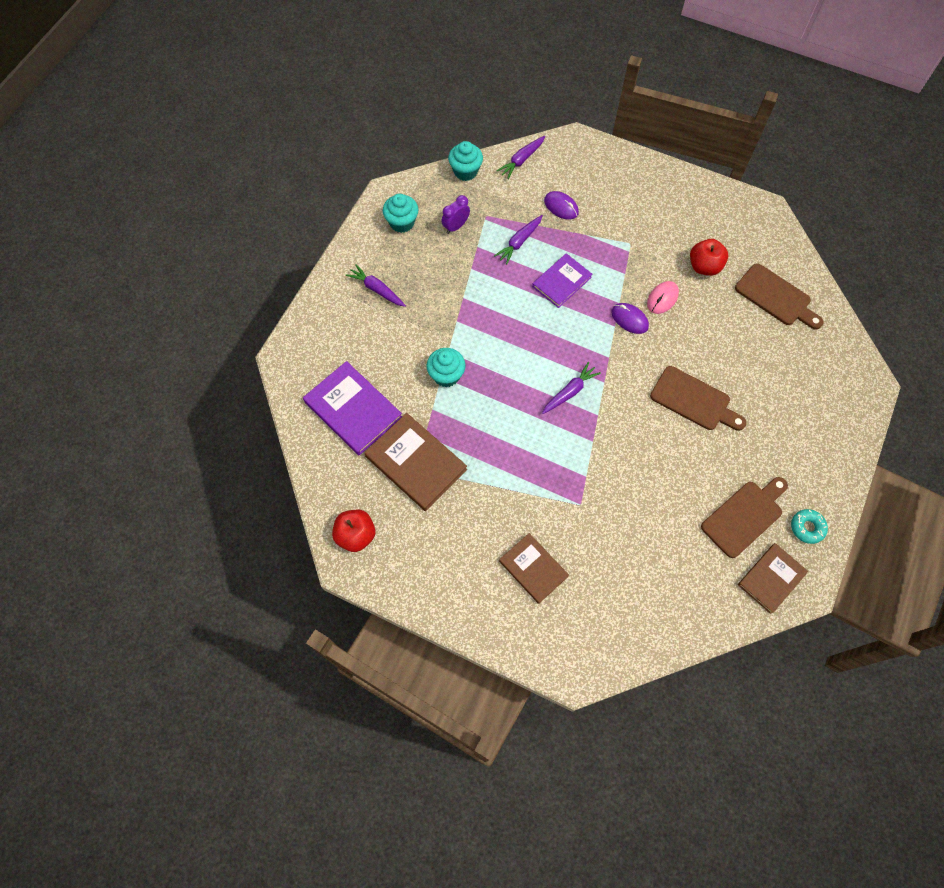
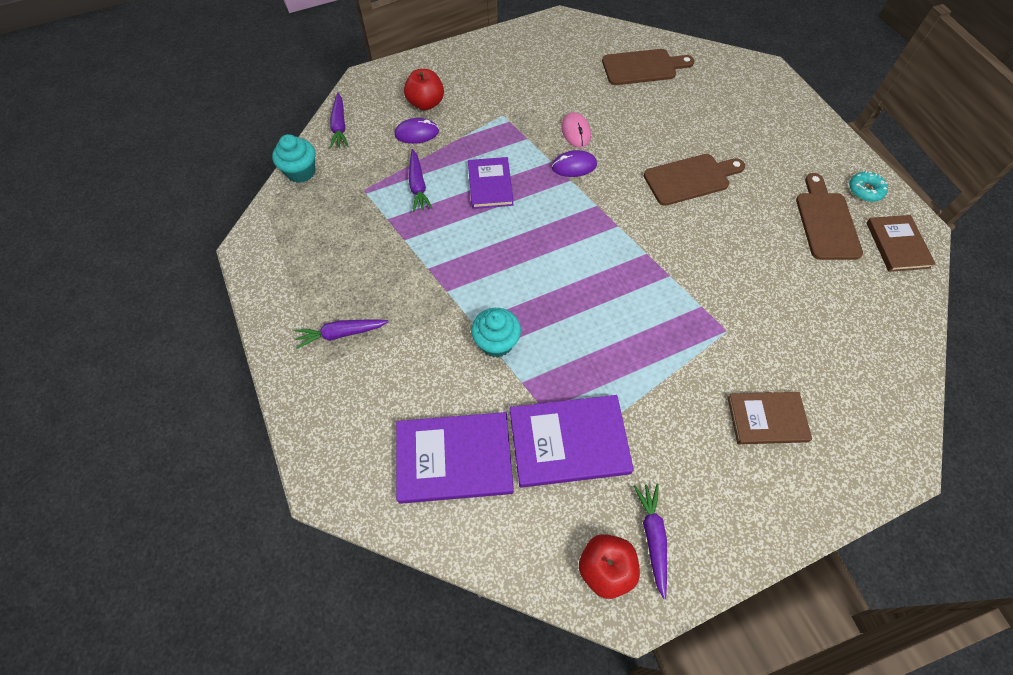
camera: 50 degrees left, 5 degrees down
(402, 222) = (294, 258): turquoise cupcake -> none
(416, 463) = (568, 442): brown book -> purple book
(456, 226) = (348, 220): purple clock -> none
(570, 392) = (605, 257): purple carrot -> purple carrot (652, 537)
(704, 266) = (573, 87): red apple -> red apple (426, 103)

